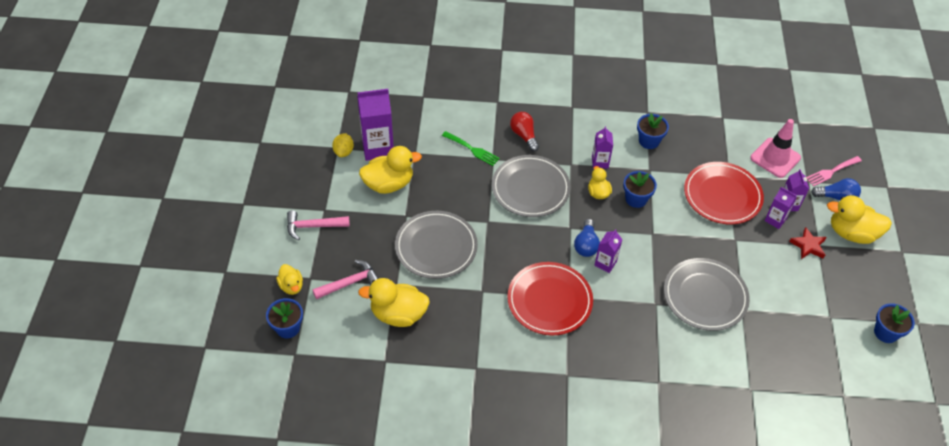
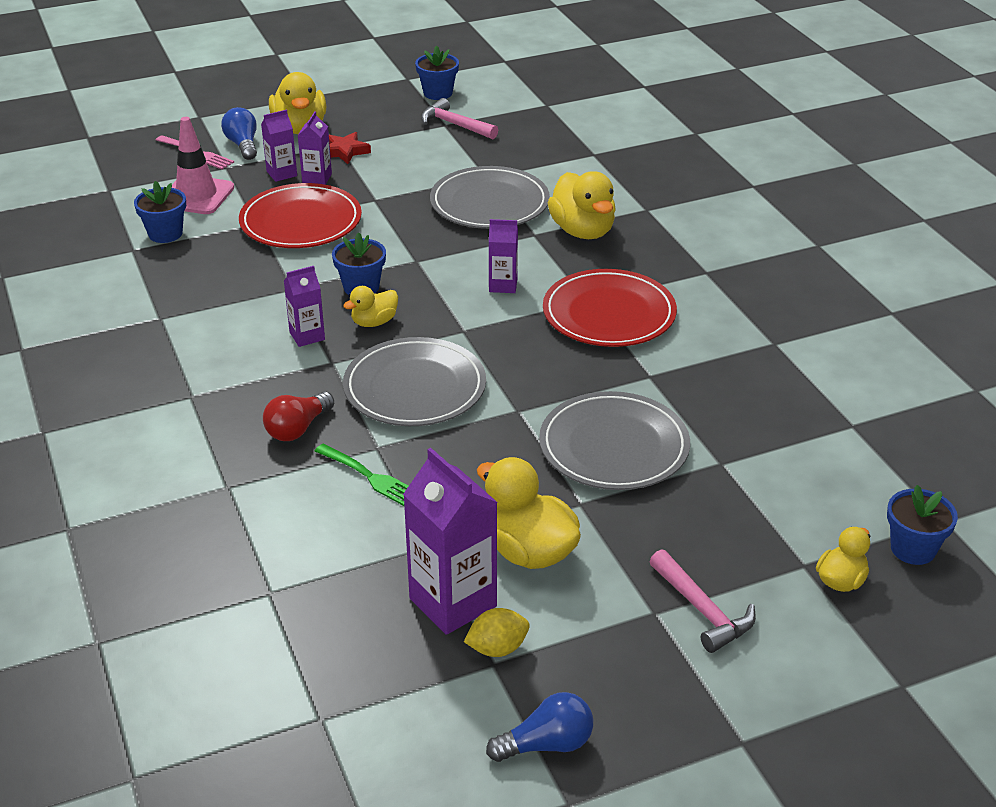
camera: 115 degrees left, 15 degrees down
(349, 283) = (767, 514): pink hammer -> pink hammer (455, 125)
(398, 314) = (768, 441): yellow duck -> yellow duck (582, 231)
(472, 149) = (371, 477): green fork -> green fork turned 120 degrees clockwise
(586, 245) = (484, 308): blue light bulb -> blue light bulb (546, 744)
(649, 141) = (228, 302): blue flower pot -> blue flower pot (165, 234)

